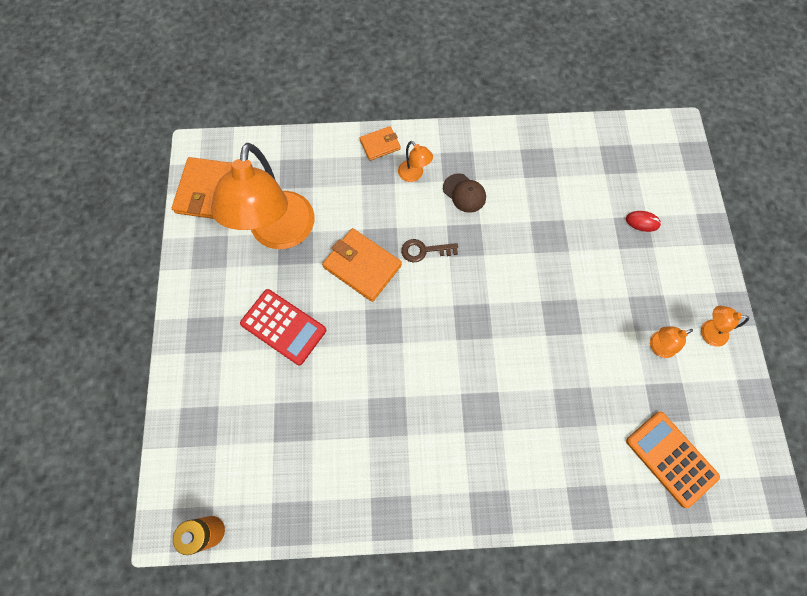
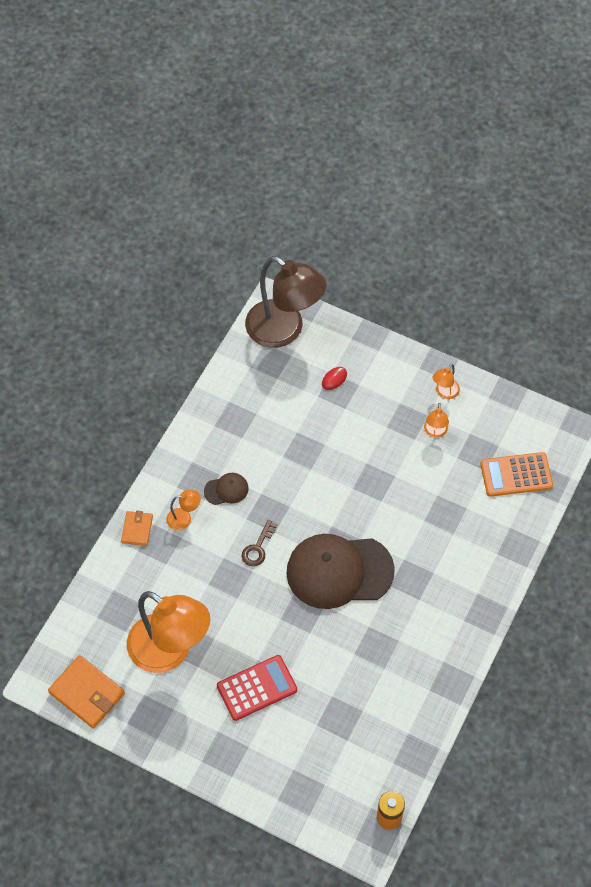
camera: 60 degrees left, 10 degrees down
(362, 266) = (241, 601): orange wallet -> none
(445, 336) = (339, 571): none -> brown cap
(657, 153) = (284, 330): none -> brown lamp

